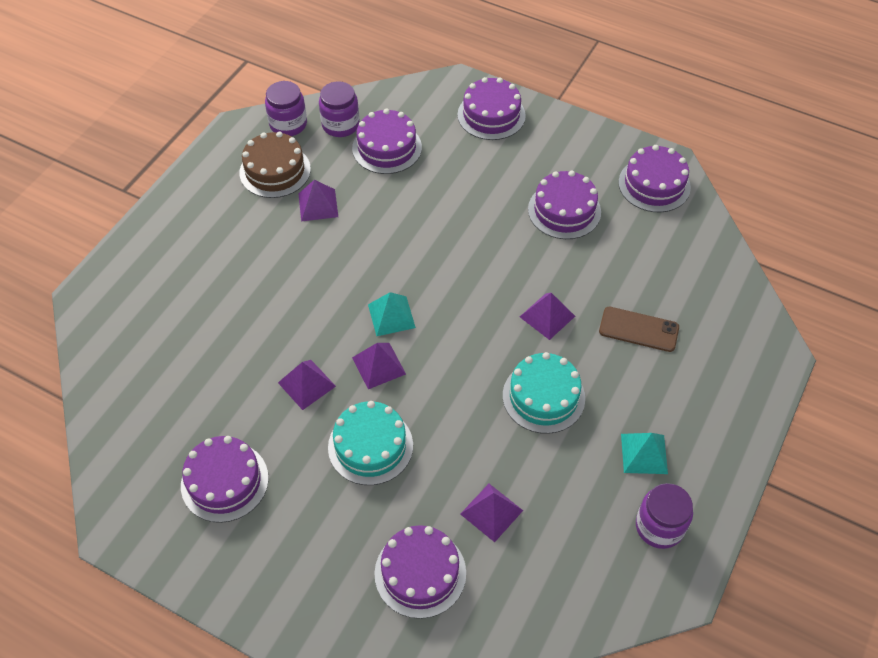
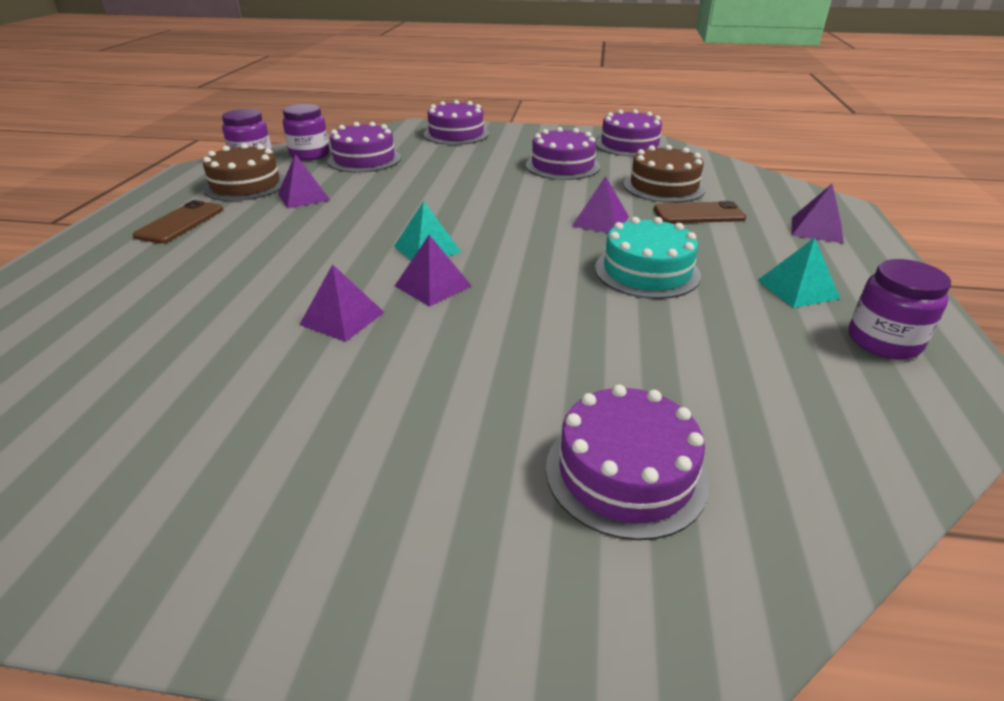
camera: 20 degrees left, 20 degrees down
(216, 221) = (180, 223): none -> brown phone
(224, 481) = (240, 444): purple cake -> none
(370, 446) = (461, 354): turquoise cake -> none
(491, 512) = (672, 378): purple pyramid -> purple pyramid (816, 229)
(637, 275) = (664, 186): none -> brown cake

